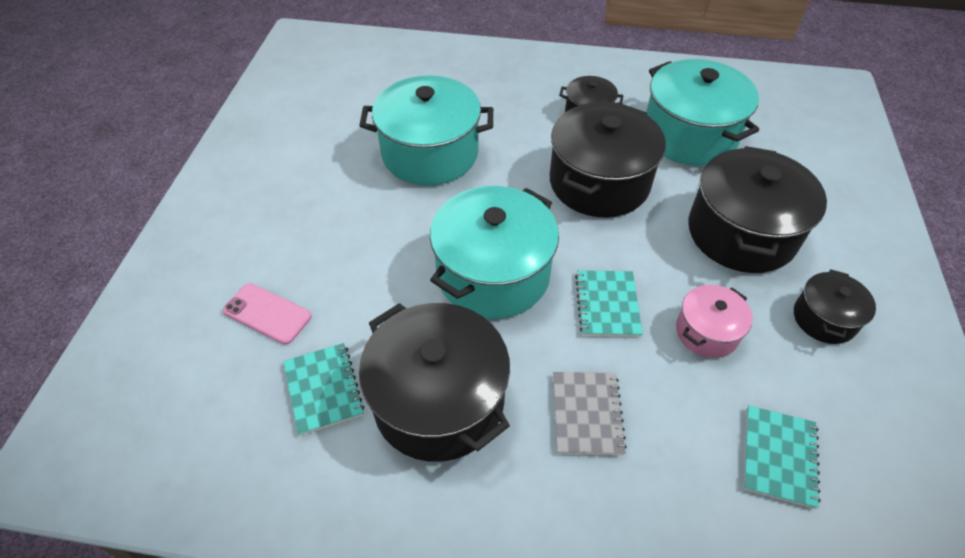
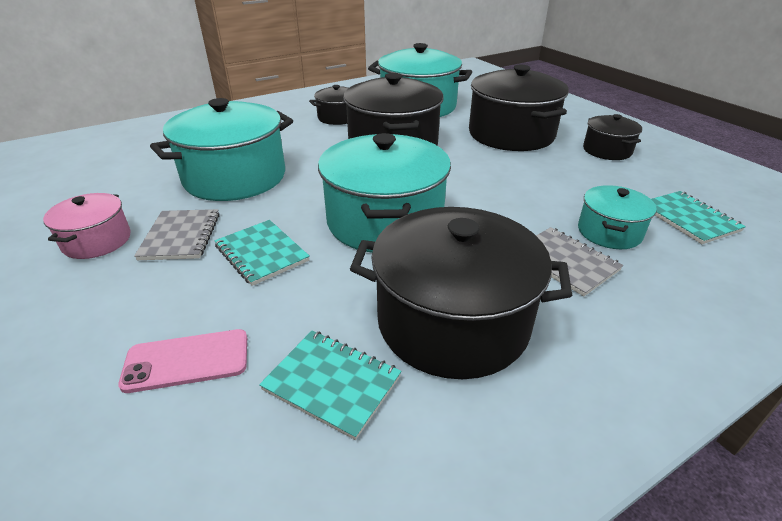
camera: 40 degrees left, 15 degrees down
(344, 200) = (181, 236): none -> grey notebook
(607, 304) = (488, 199): turquoise notebook -> turquoise notebook (261, 253)
(671, 414) = (609, 232): none -> turquoise pot
(706, 332) = (563, 184): pink pot -> pink pot (97, 241)

